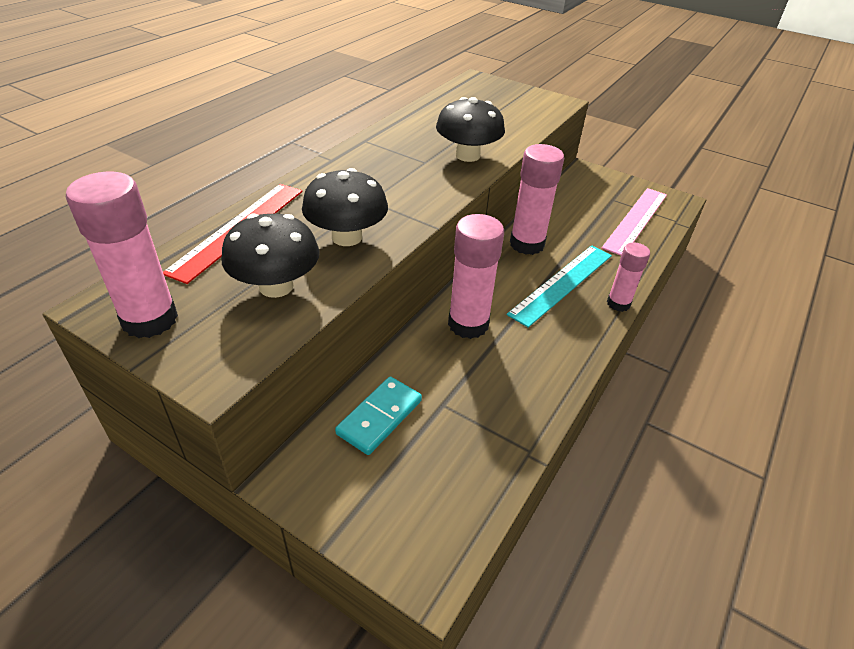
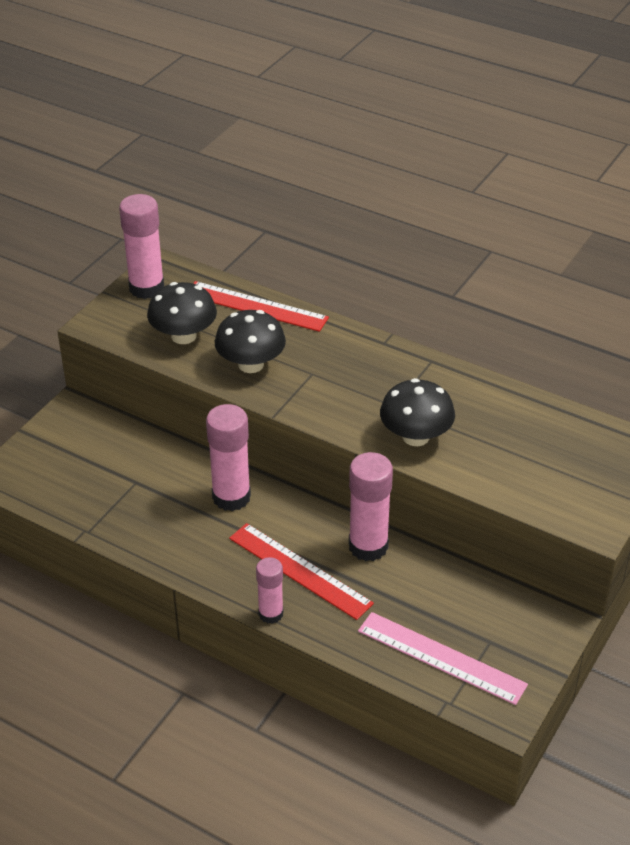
camera: 90 degrees right, 0 degrees up
(380, 417) = (123, 447): turquoise domino -> none
(562, 284) = (299, 571): turquoise ruler -> red ruler

